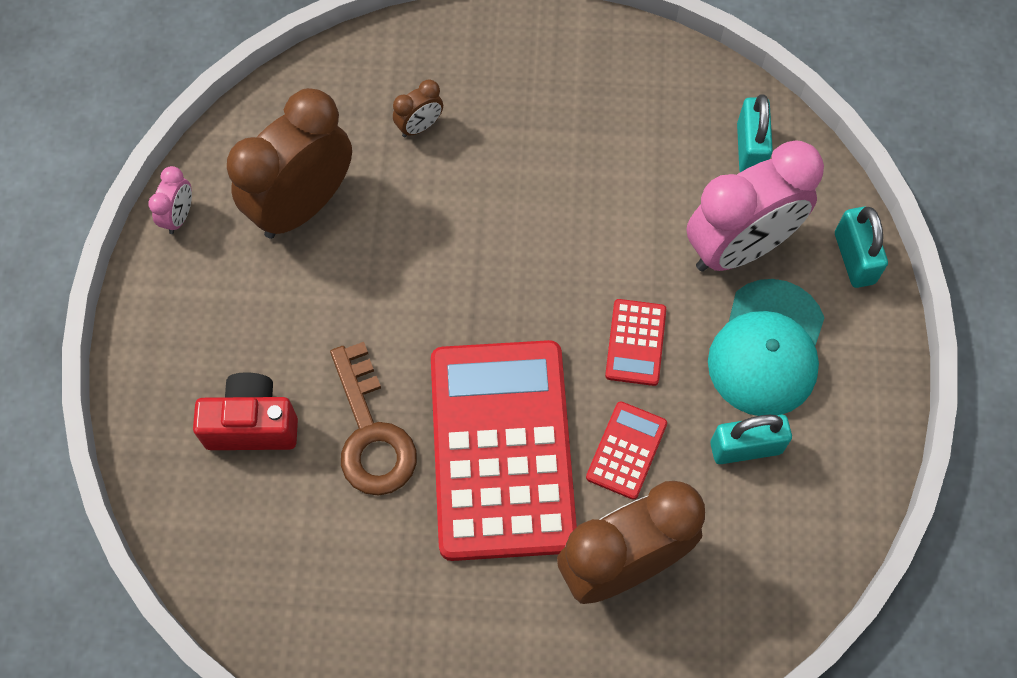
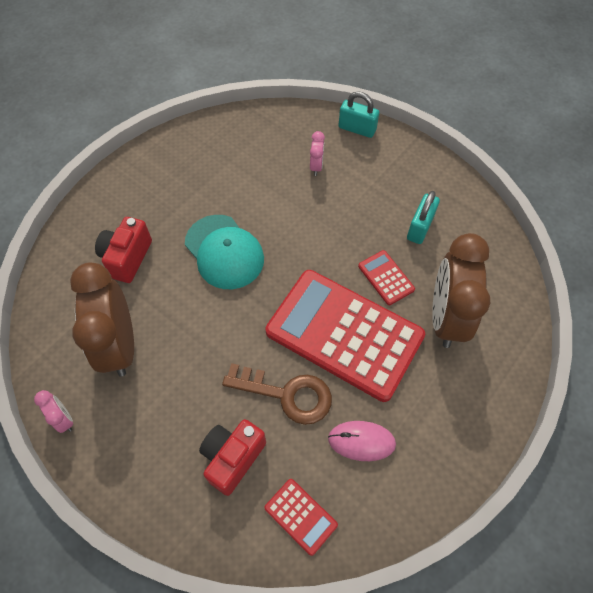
camera: 55 degrees left, 5 degrees down
(370, 559) = (361, 441): none -> pink mouse
(420, 127) = (127, 258): brown clock -> red camera
(635, 342) = (331, 238): red calculator -> red calculator (300, 516)
(739, 248) = (316, 167): pink clock -> pink clock, size x0.43
(750, 149) = (269, 131): turquoise padlock -> none
(767, 348) = (375, 188): turquoise cap -> turquoise cap (224, 252)

